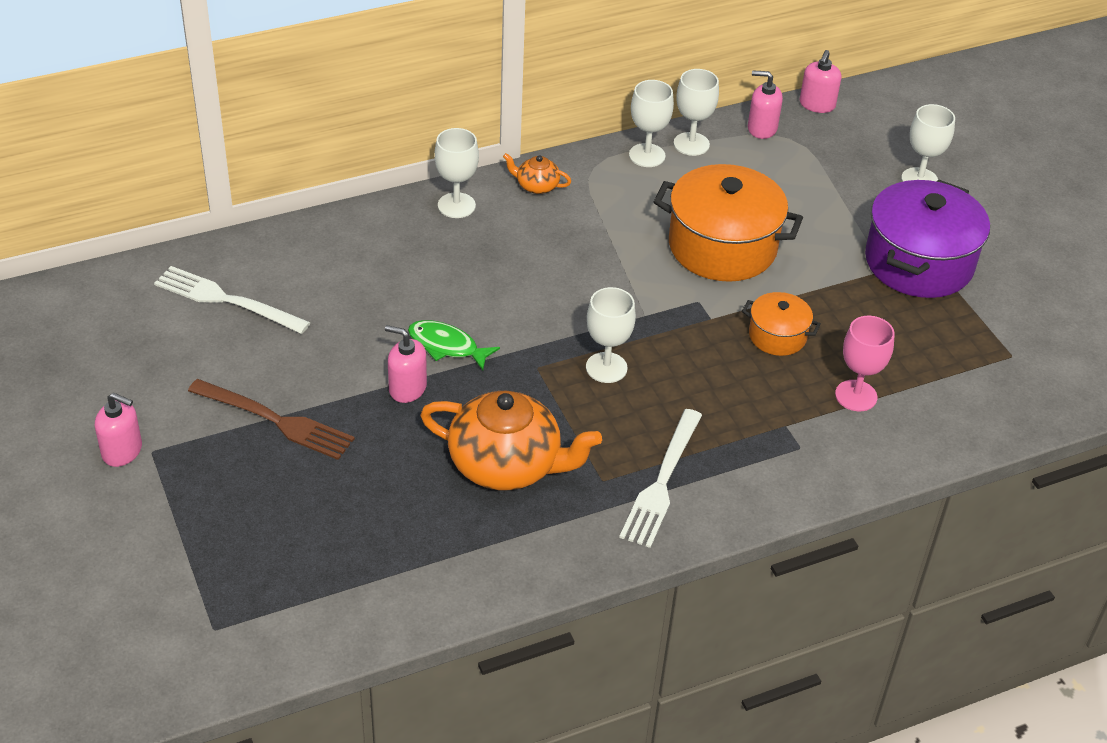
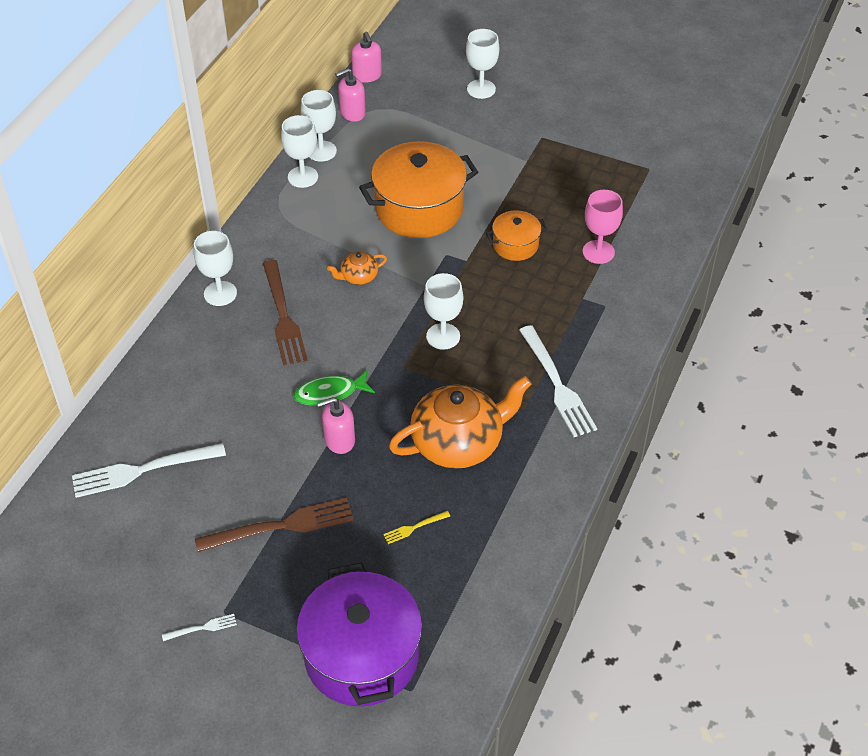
camera: 40 degrees left, 5 degrees up
(122, 451) = (203, 627): pink soap dispenser -> white fork
(379, 504) = (414, 528): none -> yellow fork
(485, 258) = (283, 317): none -> brown fork
(536, 186) = (257, 244): orange teapot -> orange teapot (358, 277)
(919, 262) = (539, 144): purple pot -> purple pot (362, 656)

